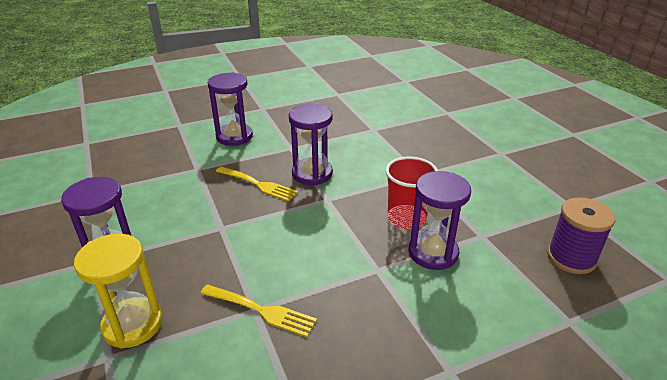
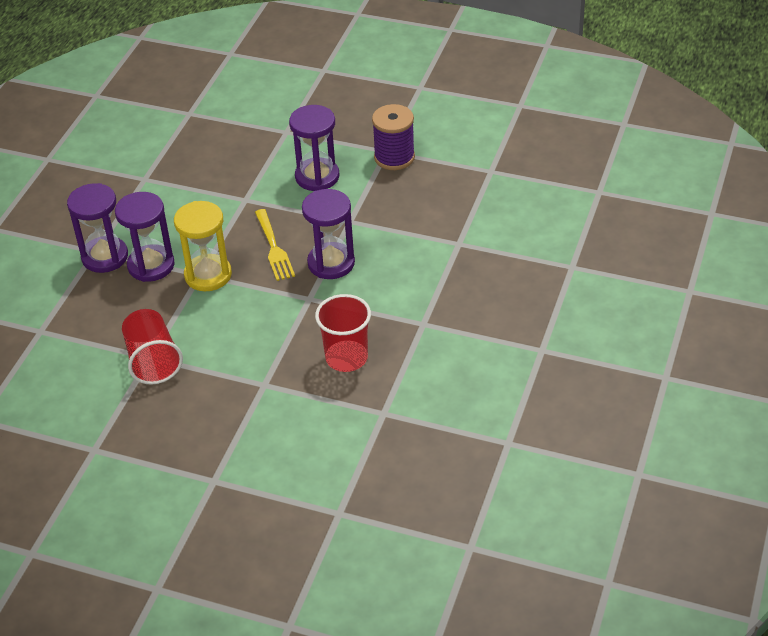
camera: 45 degrees right, 10 degrees up
(132, 324) = (71, 317): yellow hourglass -> yellow hourglass (208, 275)
(261, 311) = (153, 360): yellow fork -> red cup
(433, 253) = (323, 399): purple hourglass -> purple hourglass (151, 265)
(571, 258) = (423, 478): purple spool -> purple spool (394, 157)

